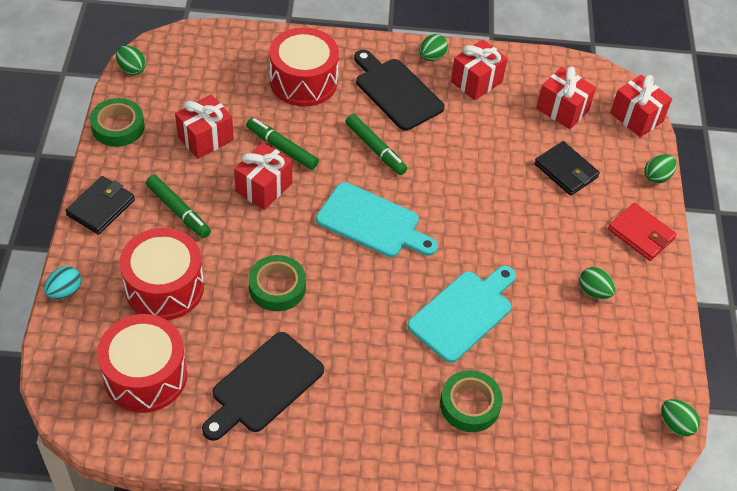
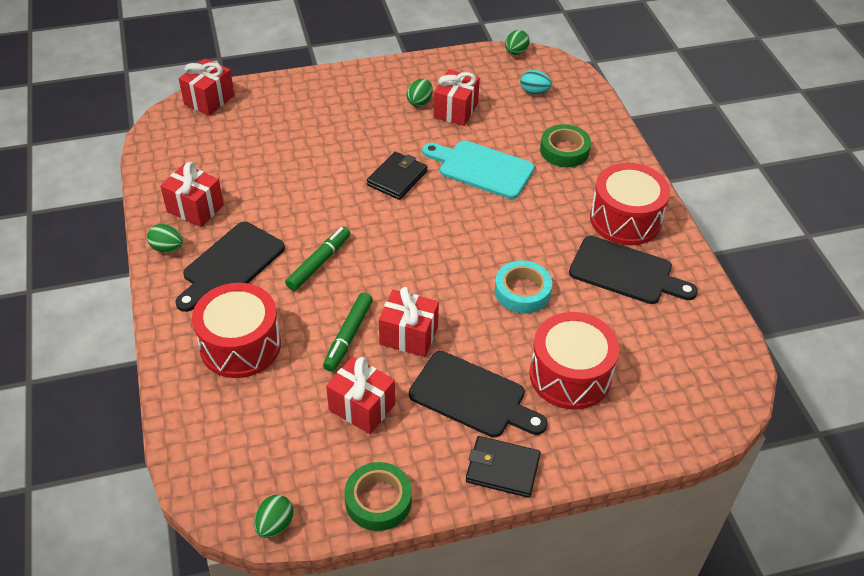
camera: 105 degrees left, 5 degrees down
(65, 291) = (622, 457): turquoise egg -> turquoise egg (534, 92)
(145, 376) = (669, 356): red drum -> red drum (625, 219)
(178, 211) = (472, 397): green marker -> black cutting board
(277, 287) = (522, 291): green tape -> turquoise tape
(372, 222) = (414, 244): turquoise cutting board -> none
(562, 109) = (215, 145): red gift -> red gift (456, 110)
(566, 171) = (293, 133): black wallet -> black wallet (397, 178)
(641, 234) = (347, 84): red wallet -> none
(657, 177) = (278, 81): green egg -> none

